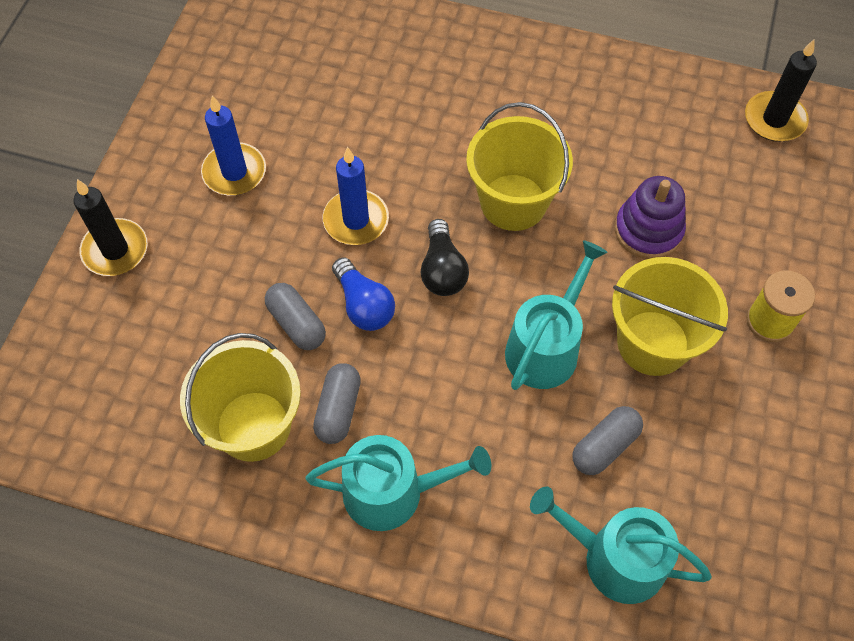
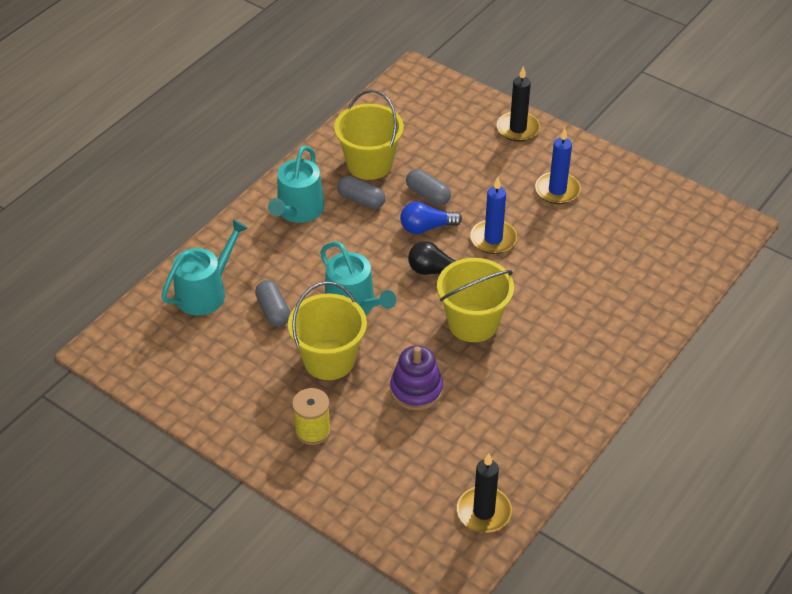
camera: 110 degrees right, 15 degrees down
(297, 323) = (428, 195): grey capsule -> grey capsule turned 60 degrees clockwise

